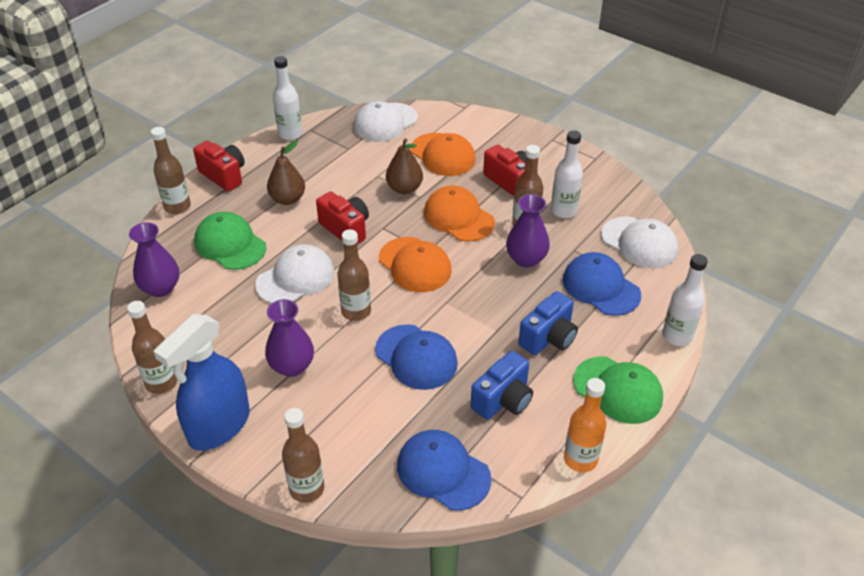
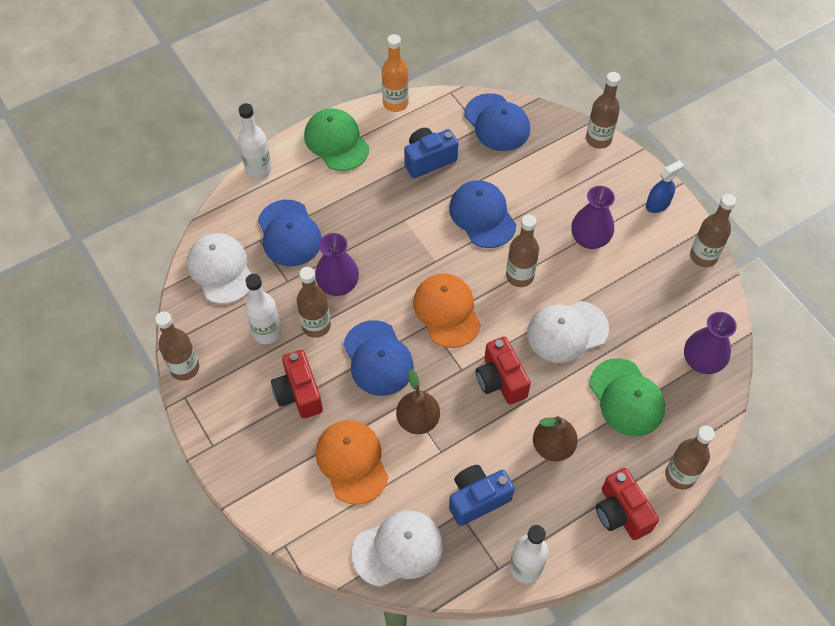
camera: 160 degrees left, 15 degrees up
(219, 426) = (658, 204): blue spray bottle -> blue spray bottle, size x0.48
(458, 217) = (378, 358): orange cap -> blue cap
(548, 338) = (364, 200): blue camera -> blue camera (477, 499)
(610, 173) = (185, 368): none -> brown bottle

